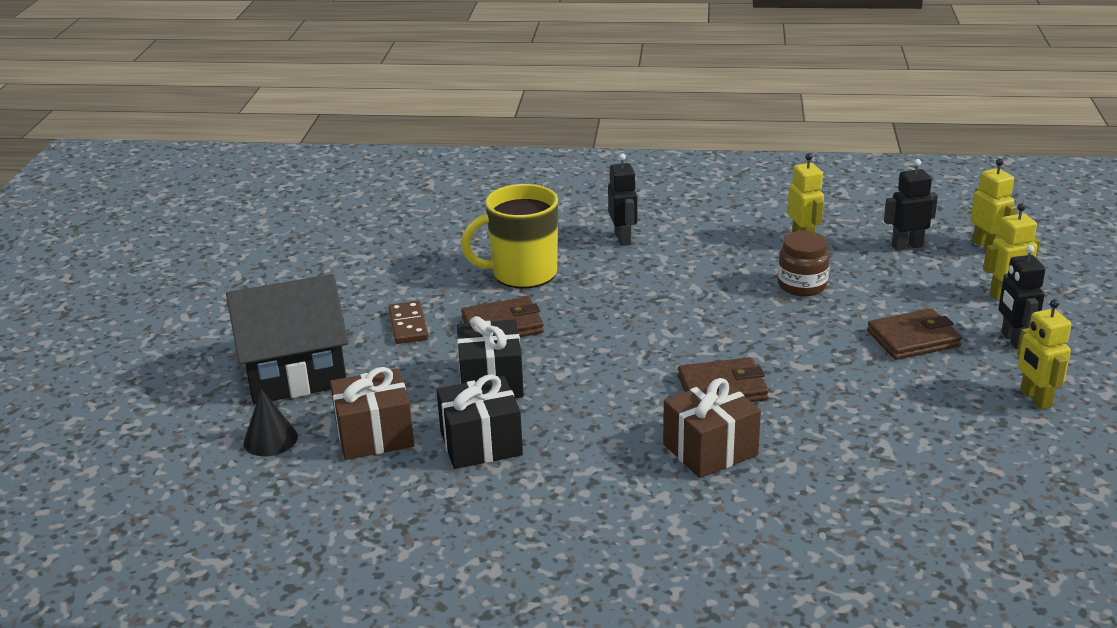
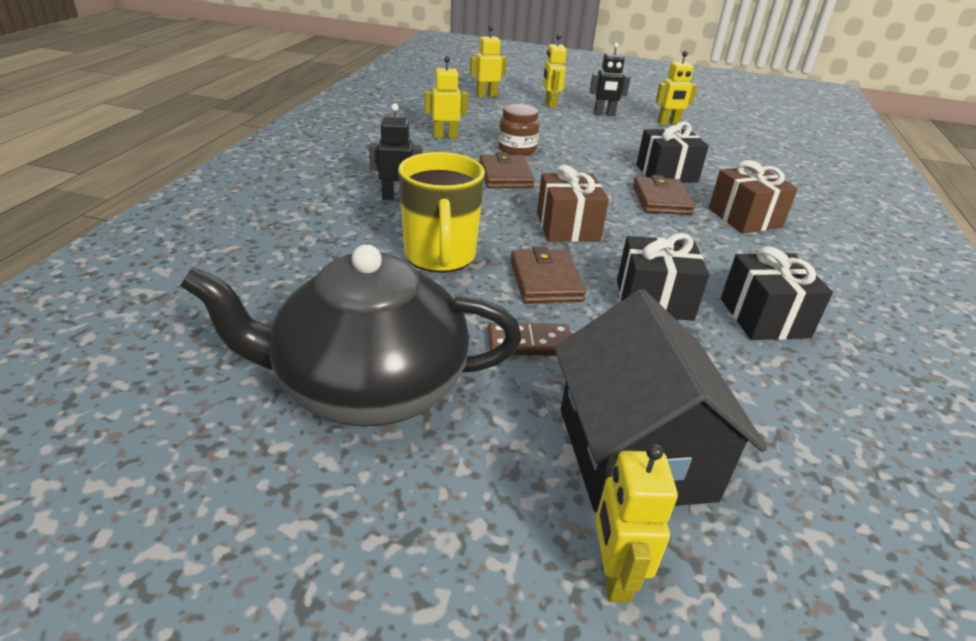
camera: 85 degrees left, 5 degrees up
(202, 366) = (613, 575): none -> yellow robot
(270, 439) = (799, 483): black cone -> none
(347, 273) = (368, 386): none -> black teapot
(374, 435) = (767, 387): brown gift -> brown gift (567, 227)
(813, 393) = (666, 173): none -> black gift
(906, 246) = (474, 112): black robot -> none
(913, 339) = (599, 135): brown wallet -> brown wallet (505, 176)

